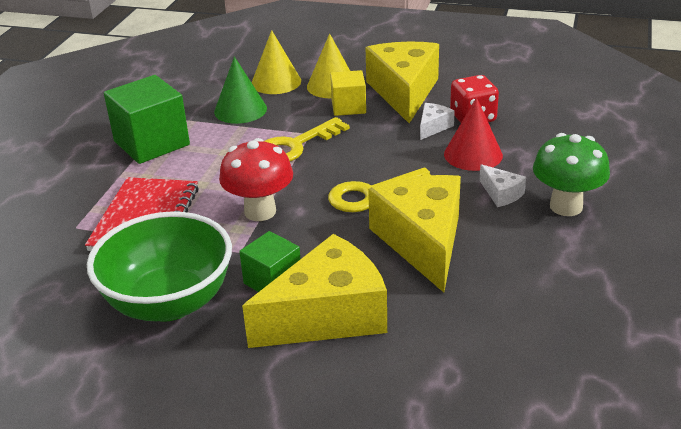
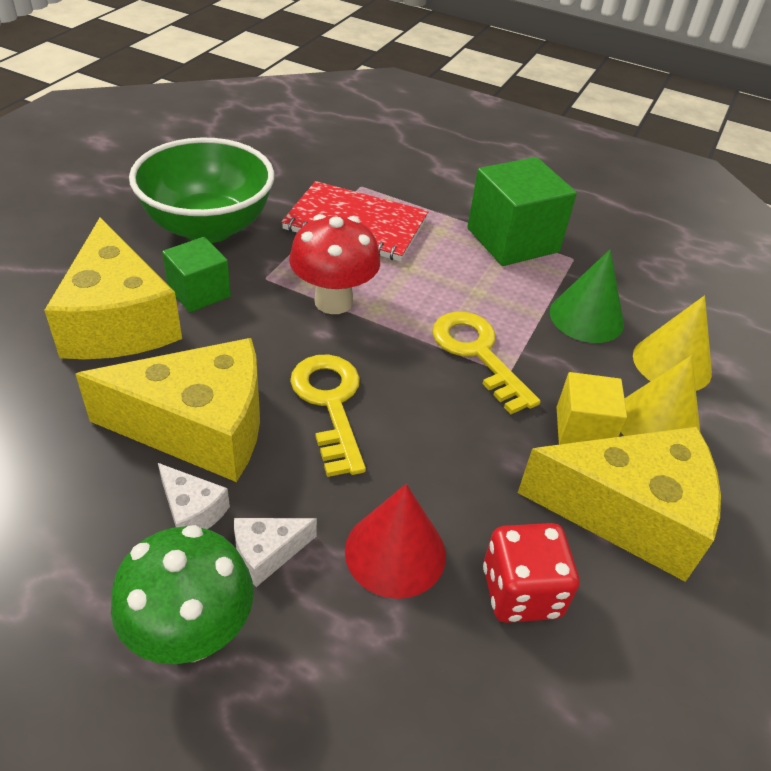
camera: 95 degrees right, 10 degrees up
(433, 127) = (498, 522): white cheese -> white cheese (192, 511)

